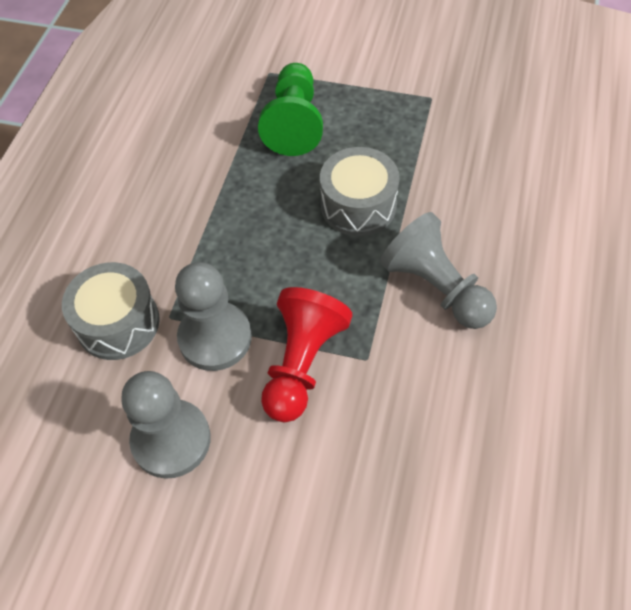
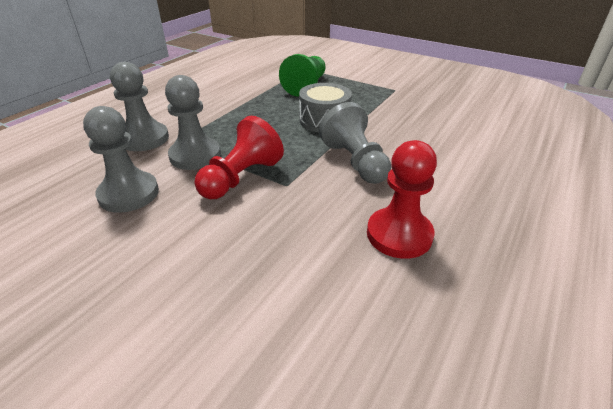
camera: 15 degrees right, 20 degrees down
(118, 323) = (144, 139): grey drum -> grey pawn
(533, 405) = (399, 235): none -> red pawn

